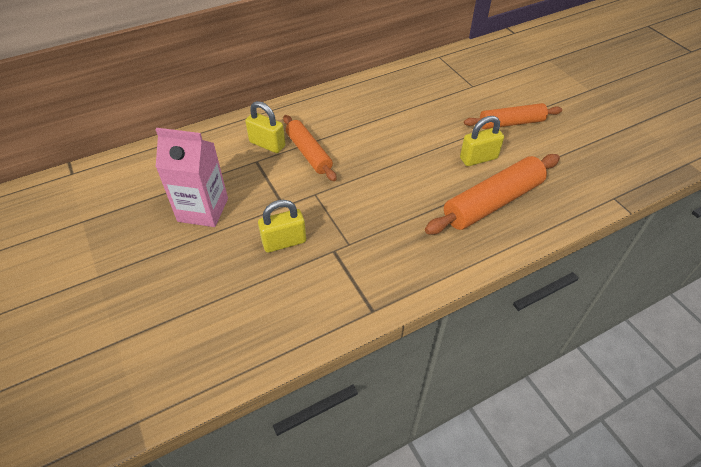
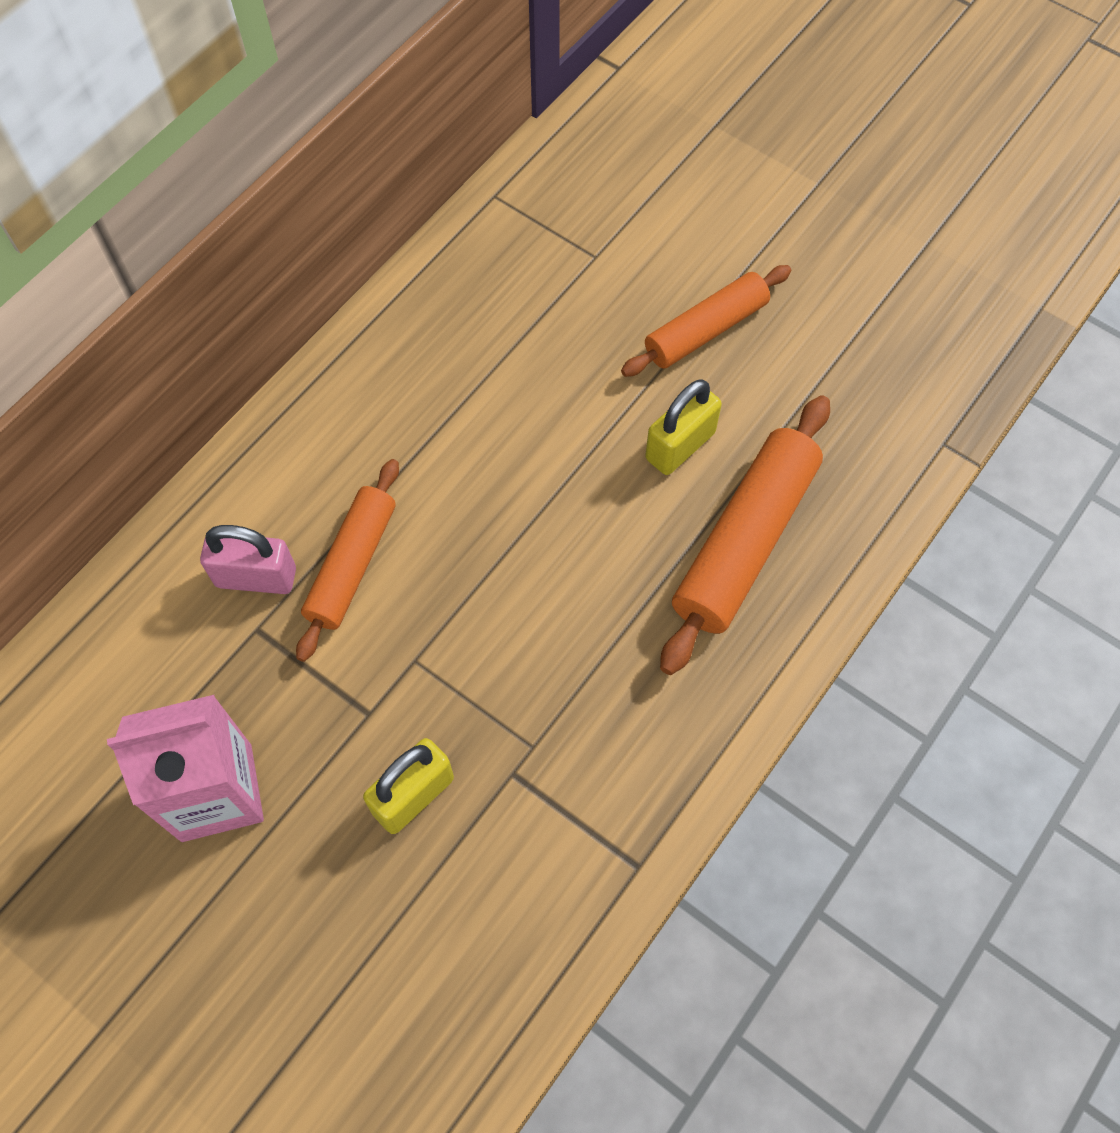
camera: 25 degrees left, 15 degrees up
(267, 144) = (256, 577): yellow padlock -> pink padlock
(309, 153) = (352, 565): orange rolling pin -> orange rolling pin turned 75 degrees clockwise

